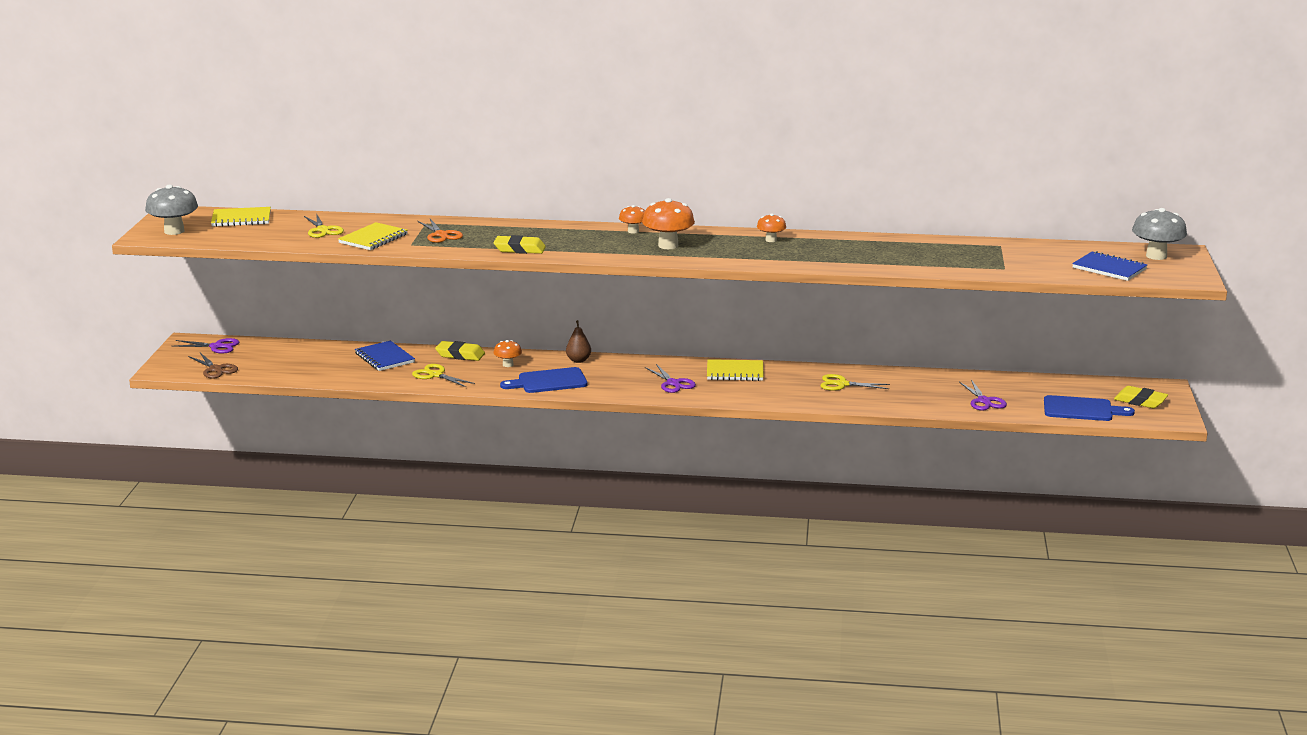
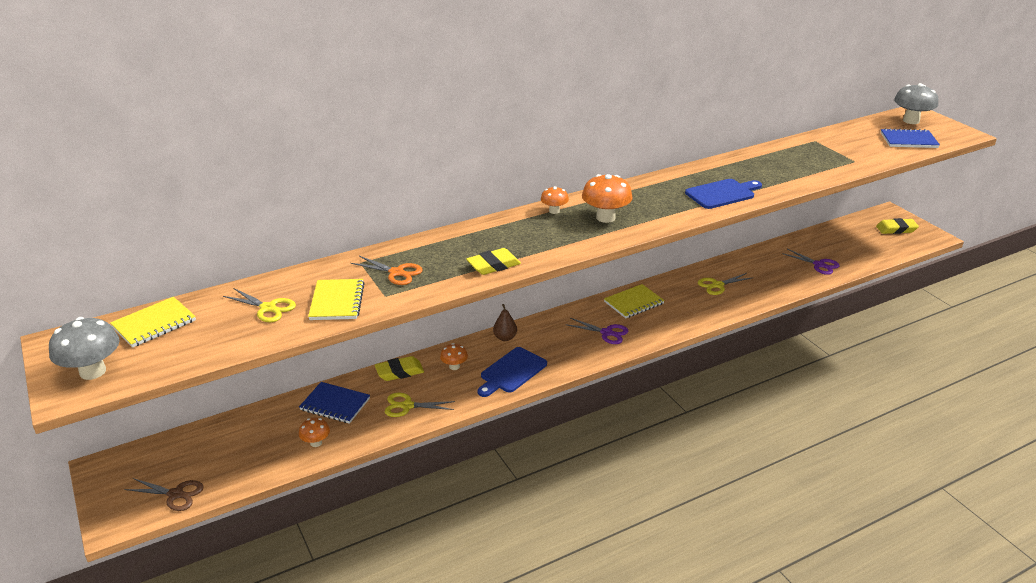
camera: 35 degrees left, 10 degrees up
(216, 346) = (142, 461): purple scissors -> none
(771, 240) = (668, 185): orange mushroom -> orange mushroom (316, 443)
(1082, 409) = (879, 249): blue cutting board -> blue cutting board (722, 194)

